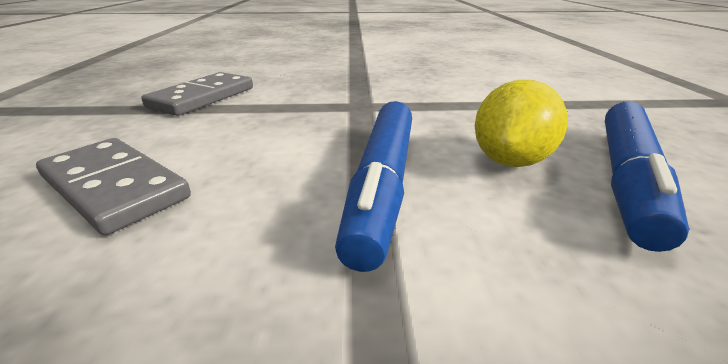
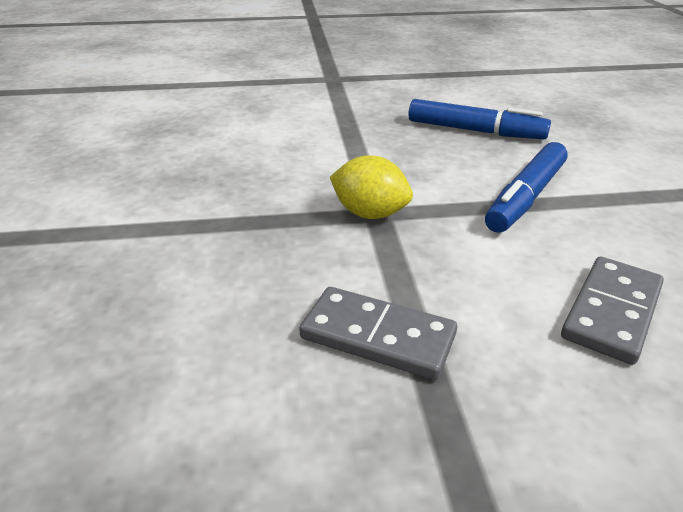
camera: 95 degrees left, 5 degrees up
(383, 184) = (526, 197): blue marker -> blue marker turned 120 degrees clockwise
(510, 161) = (469, 156): yellow lemon -> yellow lemon (370, 214)

